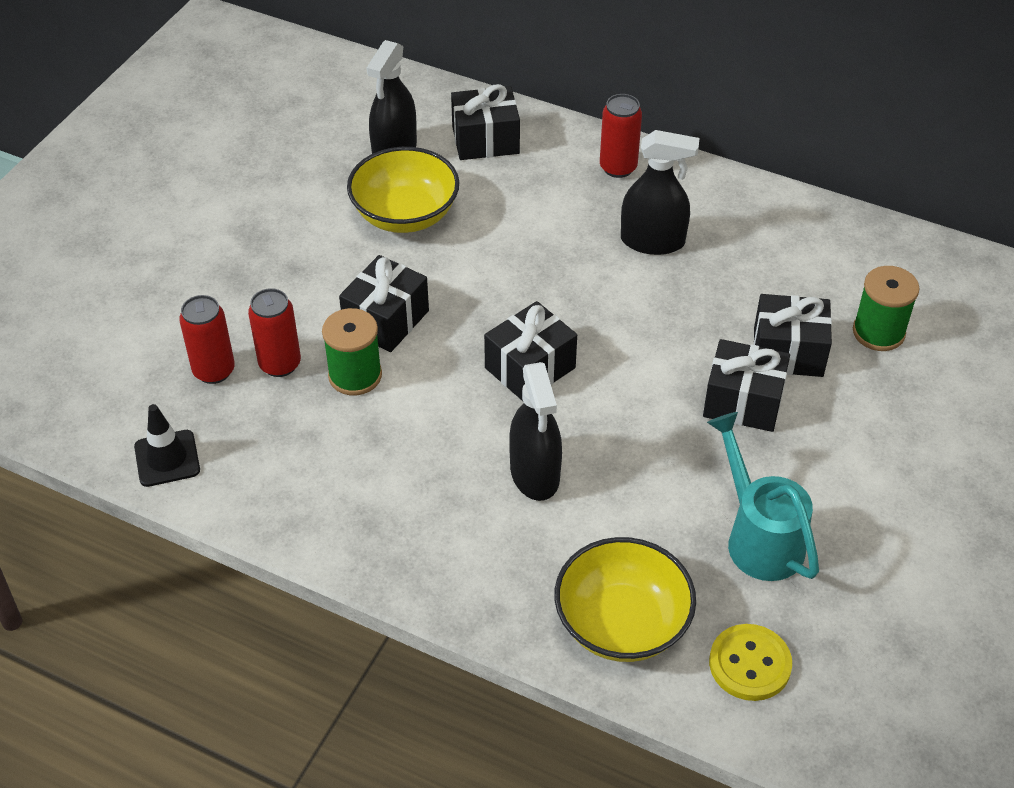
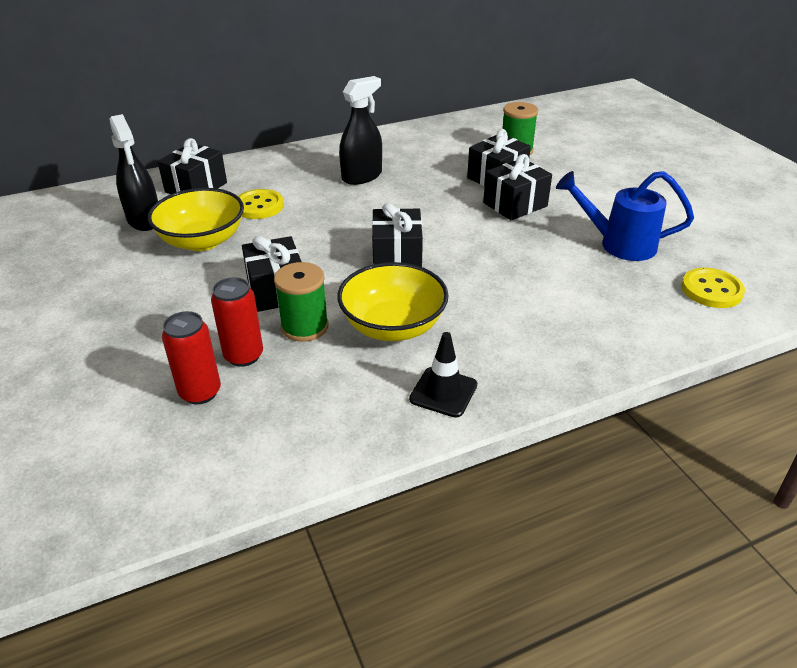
camera: 50 degrees left, 10 degrees down
(167, 458) = (249, 465): black traffic cone -> black traffic cone (443, 392)
(504, 208) = (259, 206): none -> yellow button
(535, 474) = (484, 295): black spray bottle -> none
(618, 167) = (292, 161): red can -> none
(622, 623) = (640, 320): yellow bowl -> yellow bowl (393, 326)
(759, 537) = (619, 244): turquoise watering can -> blue watering can

